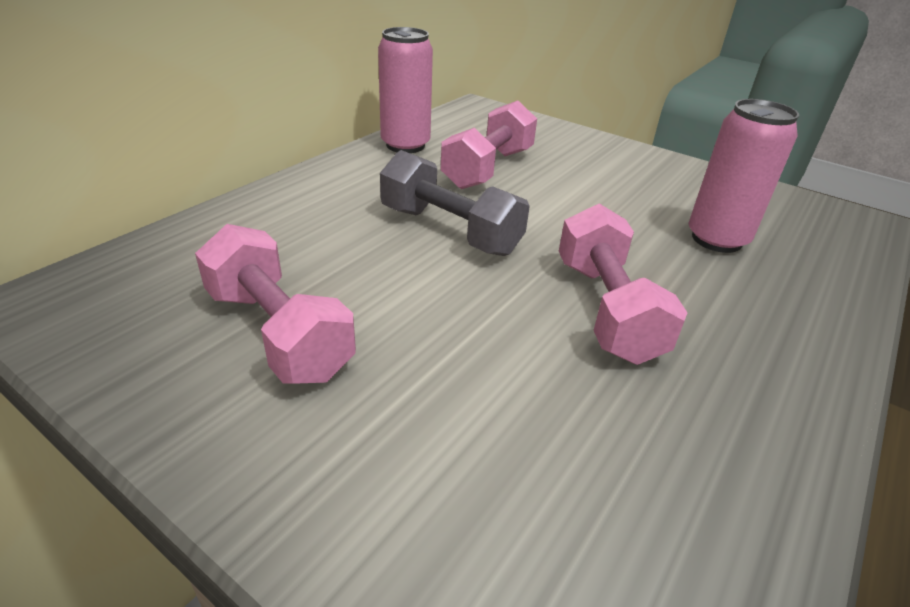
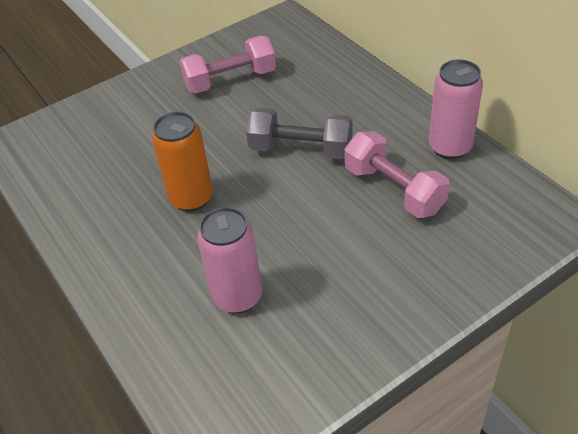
camera: 115 degrees right, 10 degrees up
(449, 231) = (301, 149): grey dumbbell -> grey dumbbell turned 45 degrees clockwise
(606, 309) = (191, 198): pink dumbbell -> orange can

